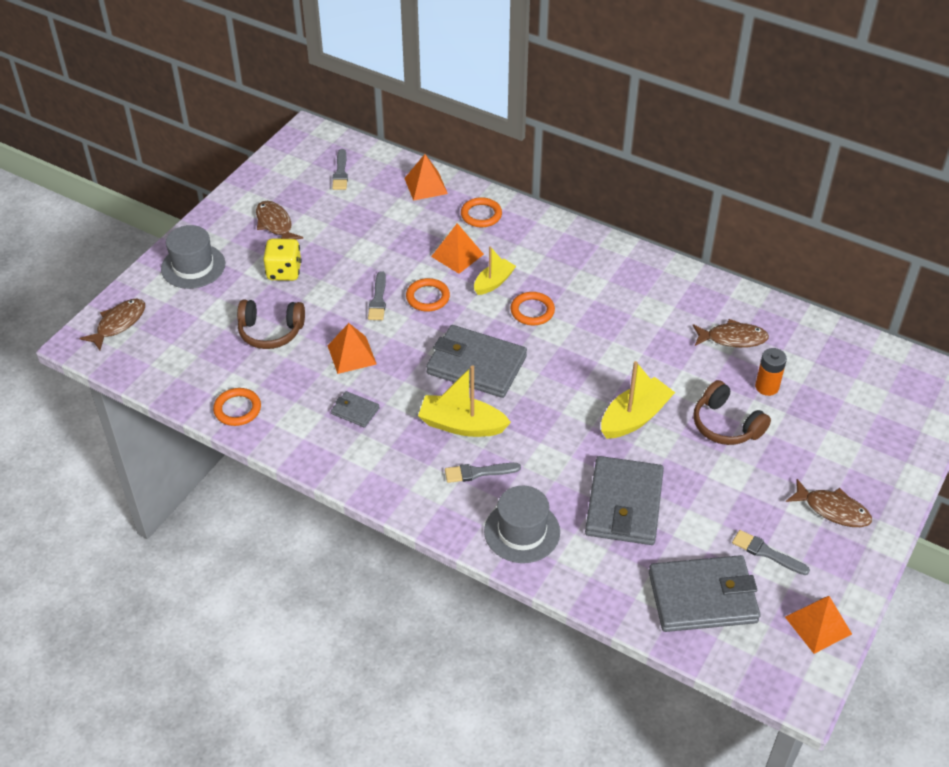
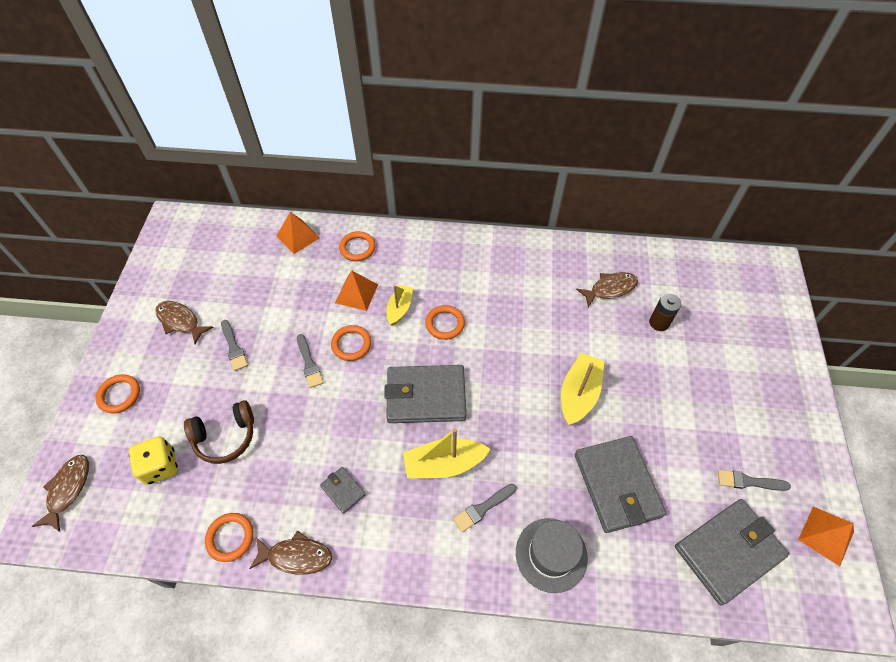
camera: 25 degrees left, 10 degrees up
(193, 266) = (119, 395): grey hat -> orange ring
(284, 272) = (210, 367): yellow dice -> yellow dice (160, 466)
(340, 172) = (217, 249): grey brush -> grey brush (234, 347)
(352, 355) = (312, 430): orange pyramid -> none
(355, 411) = (343, 490): grey wallet -> grey wallet turned 45 degrees clockwise
(726, 425) = (650, 371): brown headphones -> none
(767, 387) = (659, 323): orange battery -> brown battery
(832, 510) = (770, 416): brown fish -> brown fish (296, 556)

